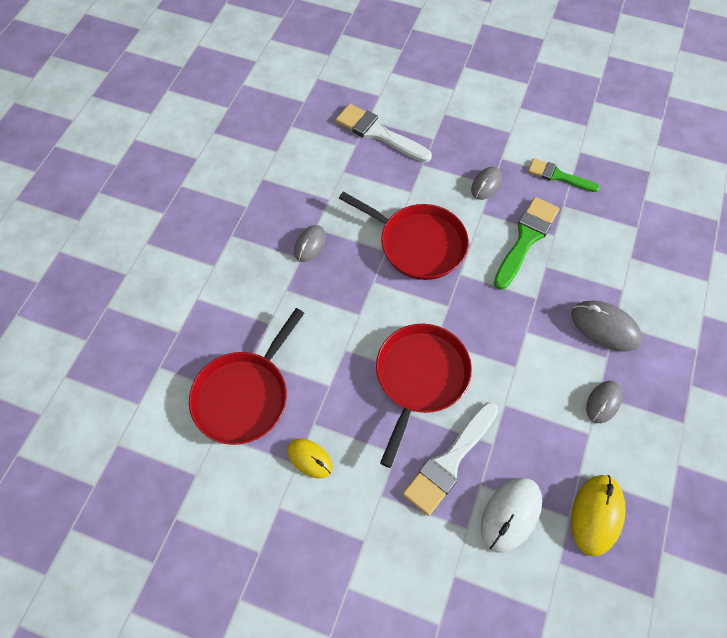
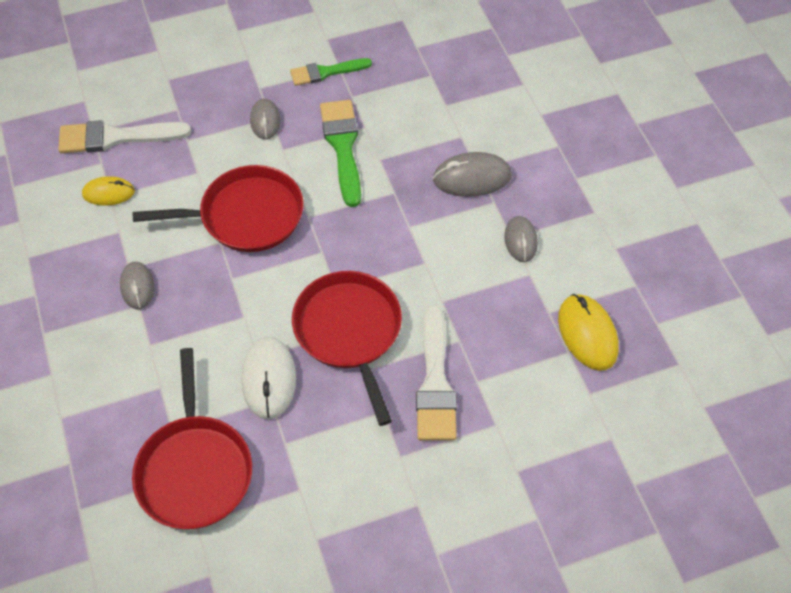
camera: 40 degrees left, 5 degrees down
(310, 458) = (308, 475): yellow mouse -> yellow mouse (108, 193)
(510, 515) = (521, 386): white mouse -> white mouse (269, 379)

